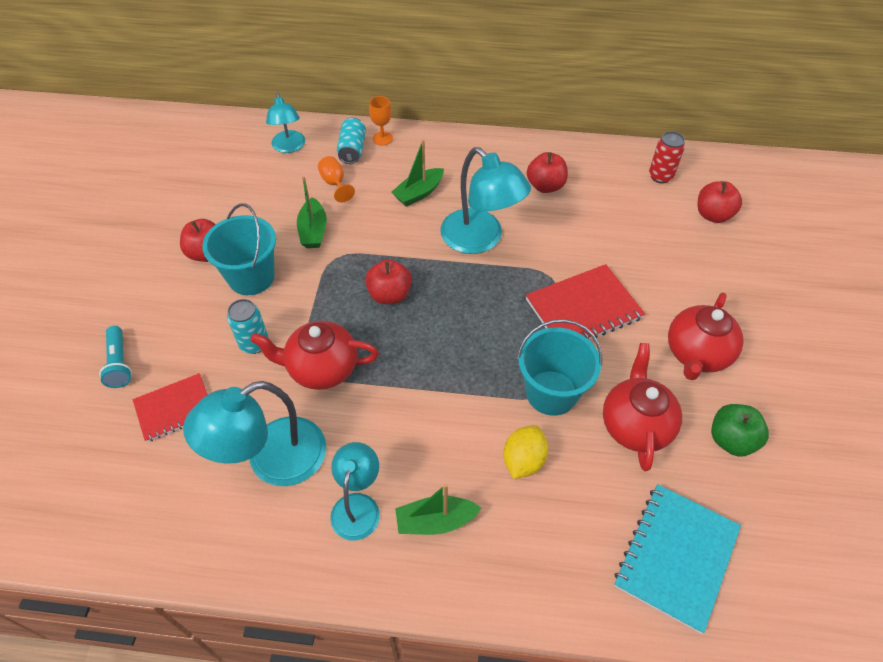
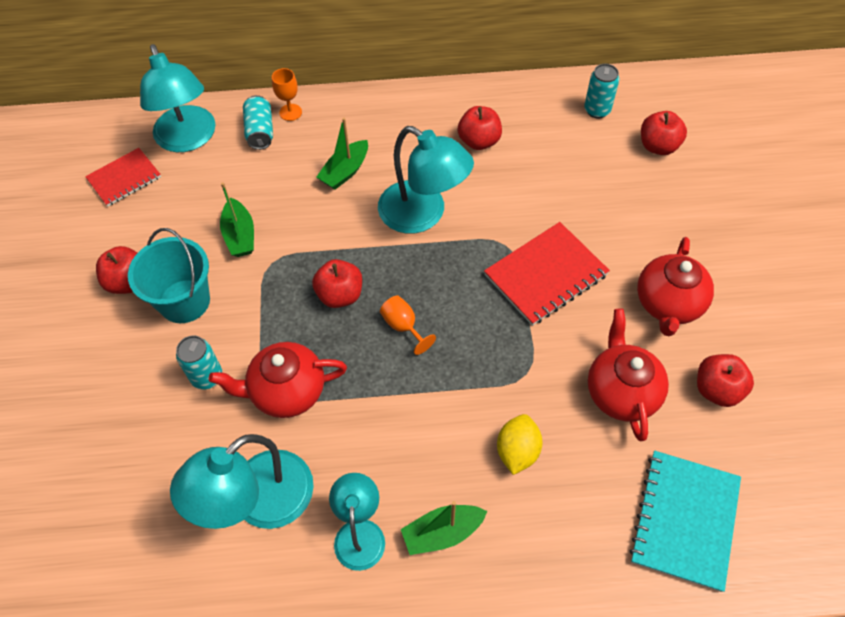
camera: 10 degrees left, 5 degrees up
(119, 363) = (64, 426): turquoise flashlight -> none
(174, 408) = (139, 466): red notebook -> red notebook (124, 178)
(289, 147) = (188, 139): turquoise lamp -> turquoise lamp, size x1.65
(335, 183) = (250, 175): orange goblet -> orange goblet (403, 326)
(551, 393) = (531, 373): turquoise bucket -> none
(660, 176) = (597, 110): red can -> turquoise can
(731, 440) = (717, 389): green apple -> red apple

